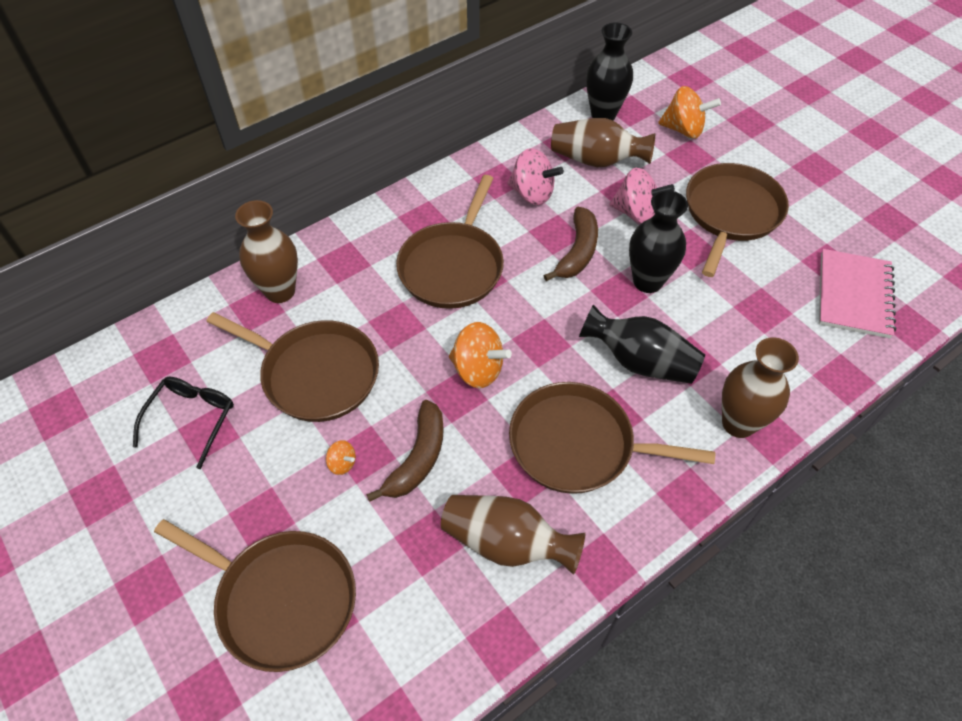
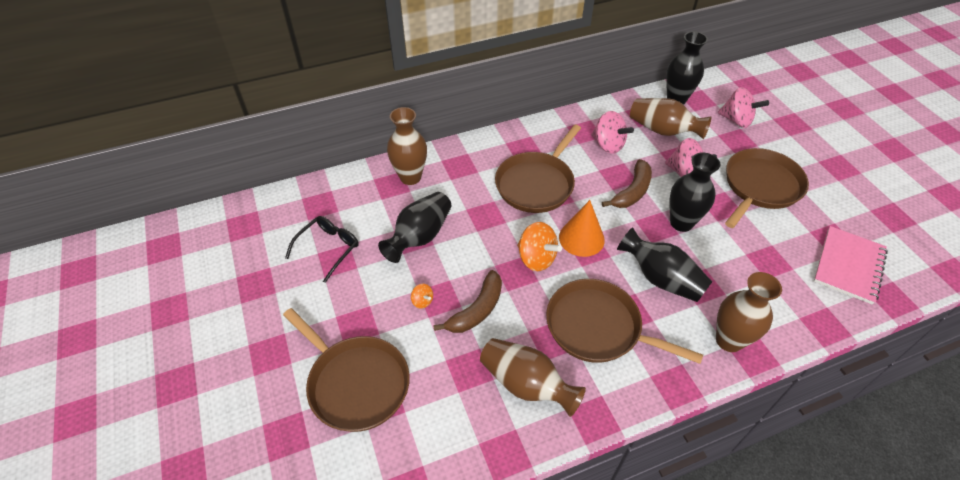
camera: 15 degrees right, 5 degrees down
(315, 374) = (420, 237): brown pan -> black vase
(529, 329) = (581, 238): none -> orange cone
(683, 130) = (736, 120): orange spinning top -> pink spinning top

